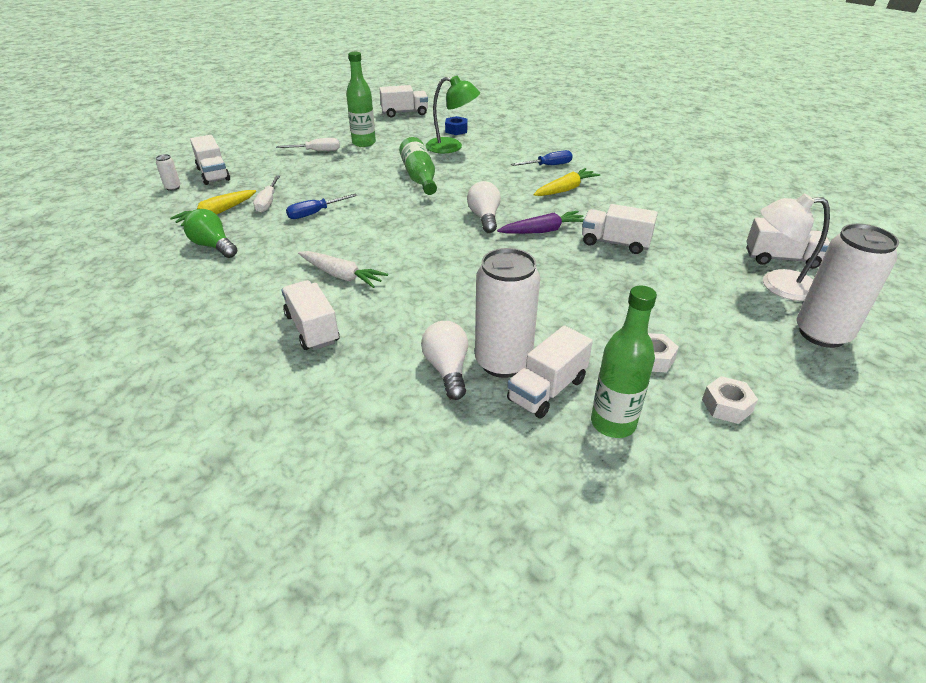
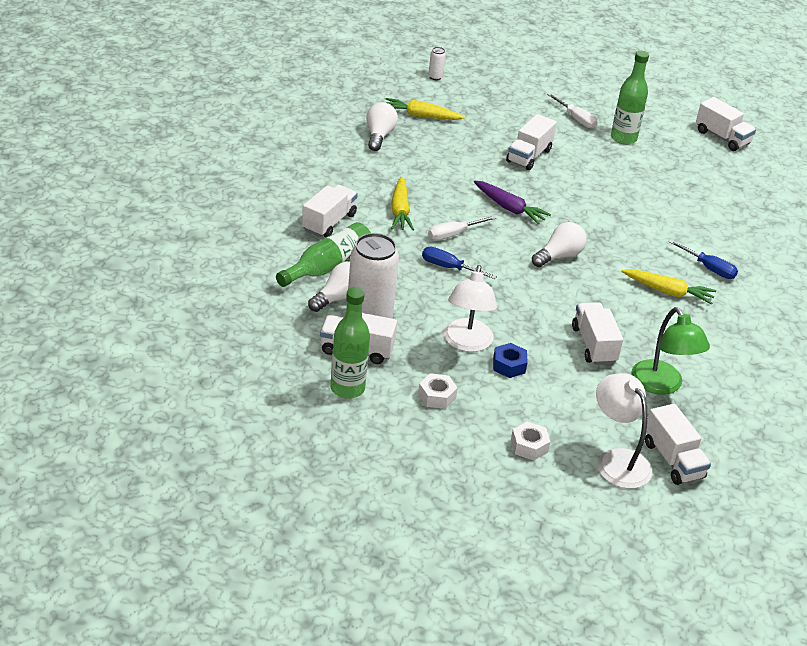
camera: 55 degrees right, 0 degrees up
(213, 174) = (476, 85): white truck -> white truck (529, 156)
(213, 246) = (379, 136): green light bulb -> white light bulb
(268, 202) = (463, 132): white screwdriver -> white screwdriver (453, 234)
(314, 213) = (471, 162): blue screwdriver -> blue screwdriver (449, 268)
(341, 276) = (400, 211): white carrot -> yellow carrot
(419, 177) = (593, 195): green bottle -> green bottle (328, 266)
(452, 147) = (678, 194): green lamp -> green lamp (662, 385)
(456, 130) = (721, 184): blue nut -> blue nut (509, 365)
(543, 231) = (571, 296): purple carrot -> purple carrot (509, 208)
(576, 309) = (466, 343): none -> white lamp
(726, 406) = (411, 443): white nut -> white nut (529, 446)
(822, 334) = (558, 493): white can -> none

